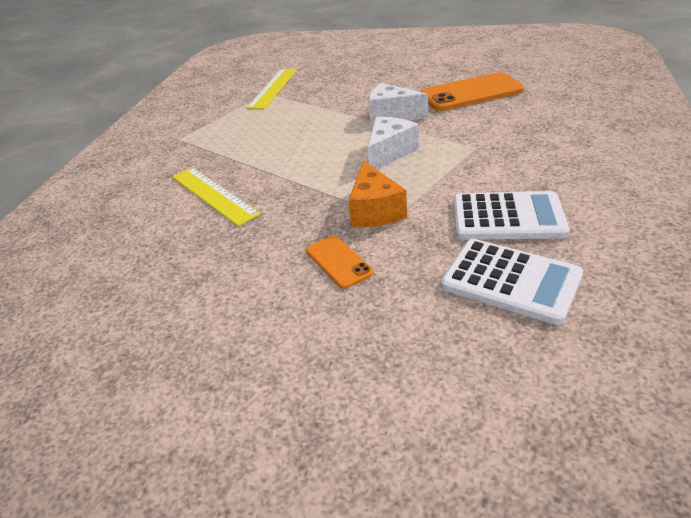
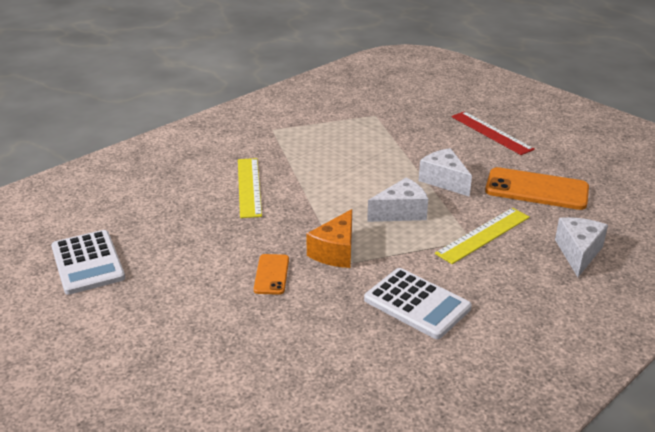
camera: 30 degrees right, 5 degrees down
(273, 88) = (386, 112): yellow ruler -> yellow ruler (483, 235)
(381, 70) = (491, 133): none -> red ruler
(511, 281) = (359, 345): white calculator -> white calculator (88, 263)
(565, 120) = (578, 253): none -> white cheese

